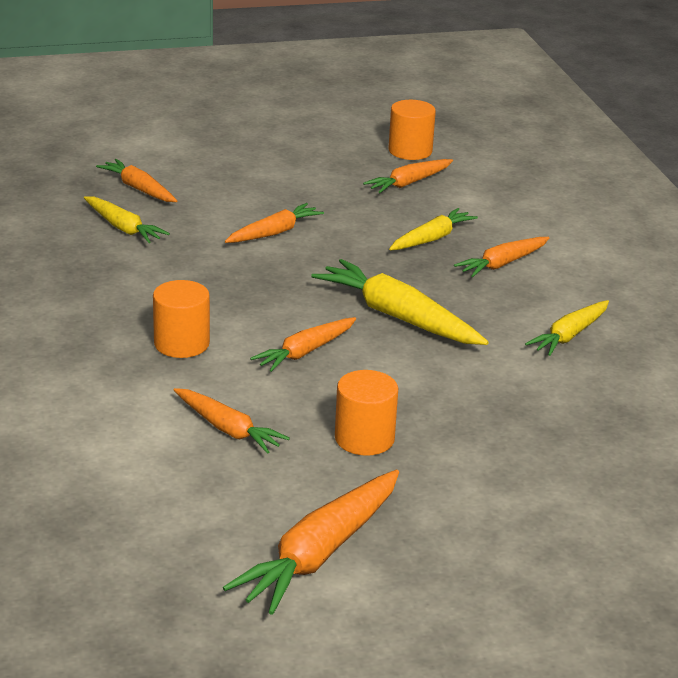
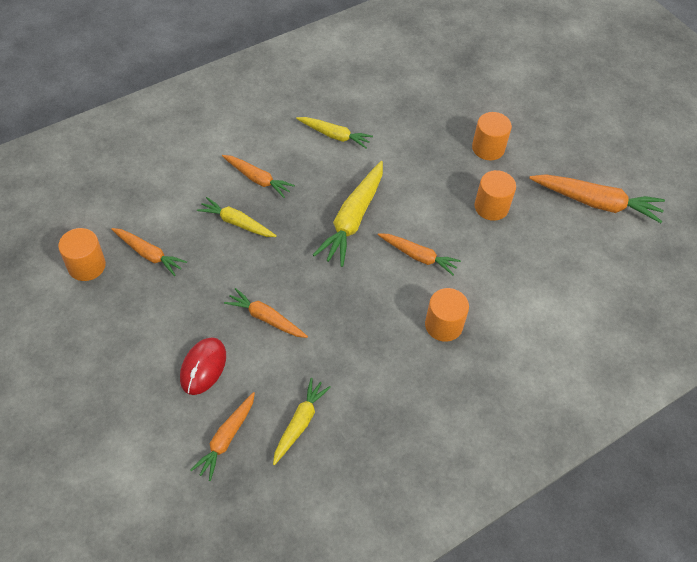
camera: 110 degrees left, 25 degrees up
(228, 429) = (519, 271): orange carrot -> none
(234, 190) = (203, 367): none -> red mouse
(495, 471) = (488, 148): none -> orange cylinder

